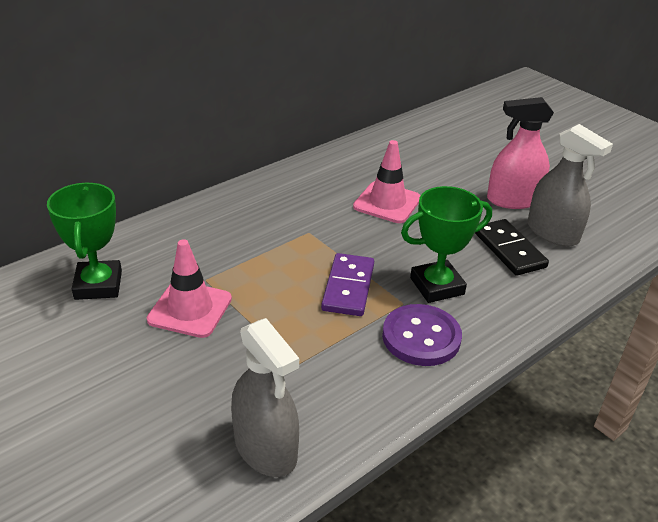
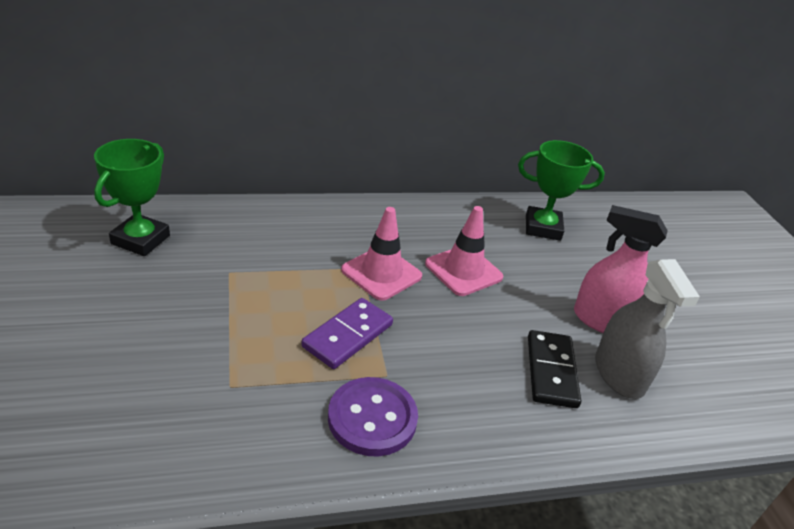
camera: 25 degrees right, 0 degrees up
(190, 309) = (190, 293): pink traffic cone -> pink traffic cone (381, 273)
(265, 448) = (125, 452): grey spray bottle -> none
(437, 286) = (437, 374): green trophy -> green trophy (543, 228)

